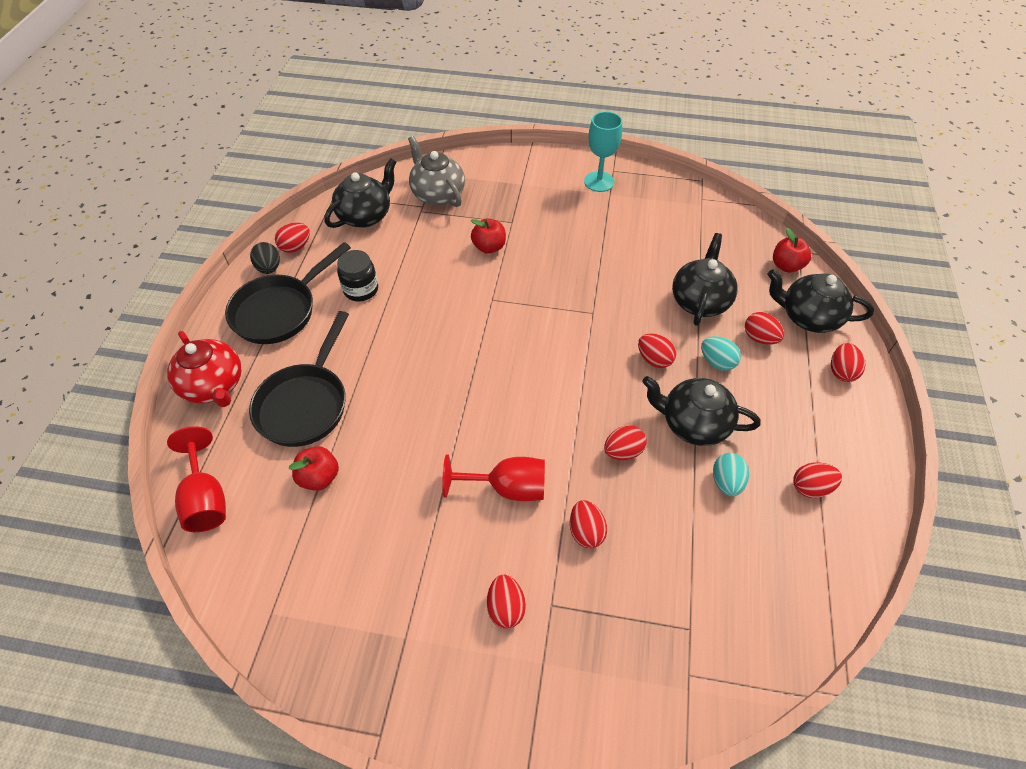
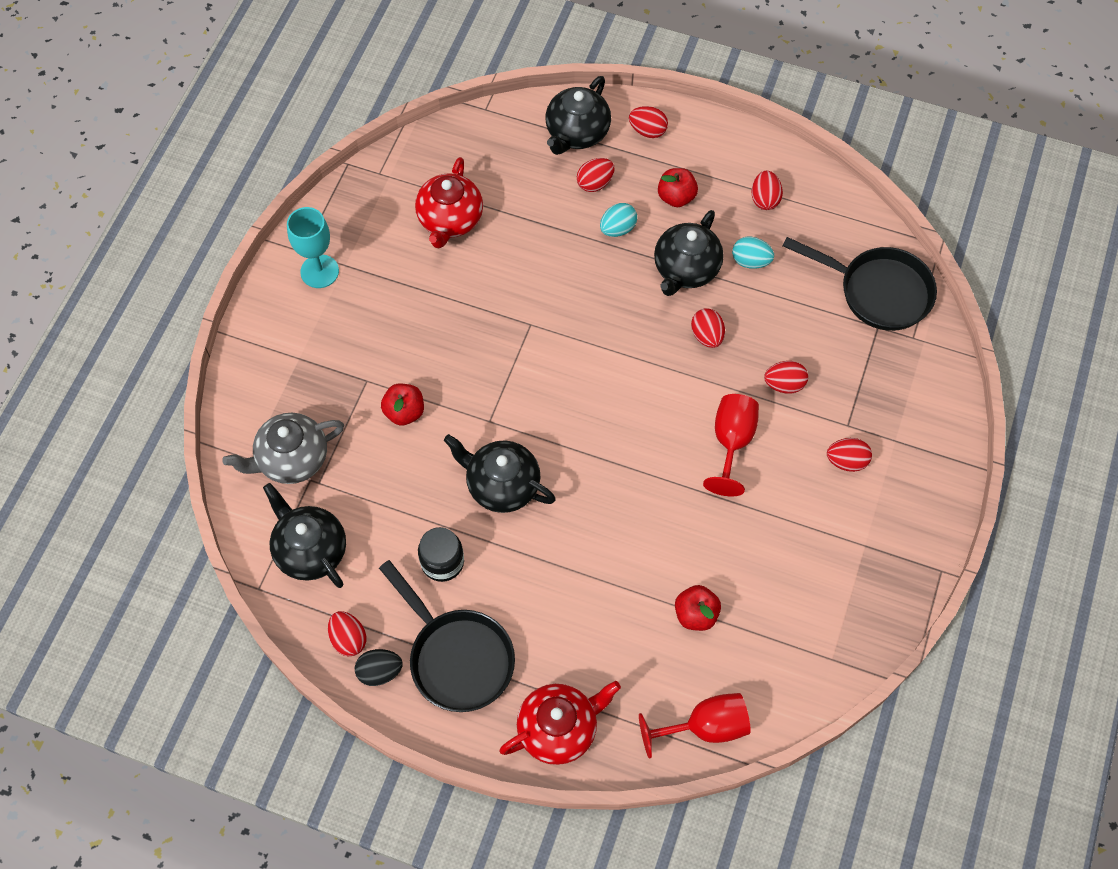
camera: 80 degrees left, 10 degrees up
(305, 403) = (601, 627): black pan -> black pan (877, 291)
(654, 359) = (604, 282): red egg -> none
(675, 246) = (450, 220): none -> red teapot
(700, 301) = (535, 220): black teapot -> black teapot (502, 485)
(786, 266) = (503, 127): red apple -> red apple (676, 197)

